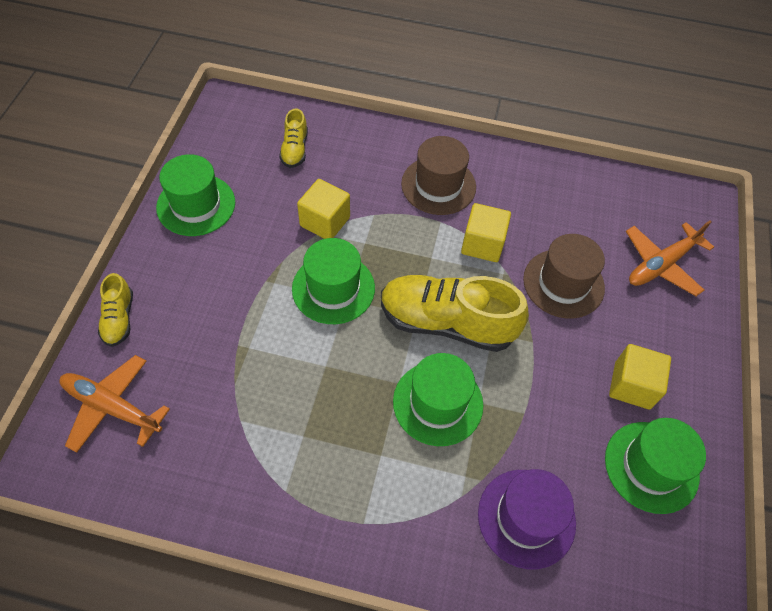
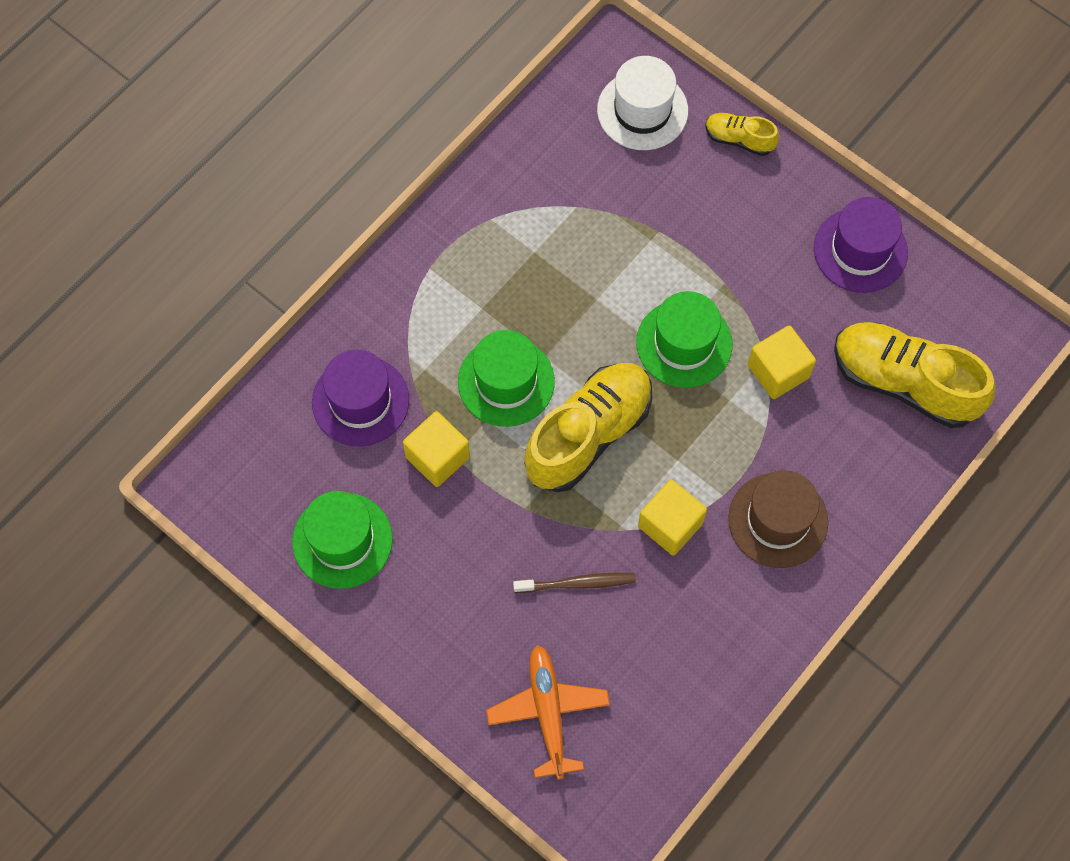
camera: 120 degrees right, 10 degrees up
(112, 407) = (642, 110): orange plane -> white hat
(196, 205) = (860, 250): green hat -> purple hat
(295, 150) = (904, 382): yellow shoe -> yellow shoe, size x2.05
(563, 283) = (577, 583): brown hat -> brown toothbrush
(632, 385) = (427, 577): yellow cube -> yellow cube (438, 457)

